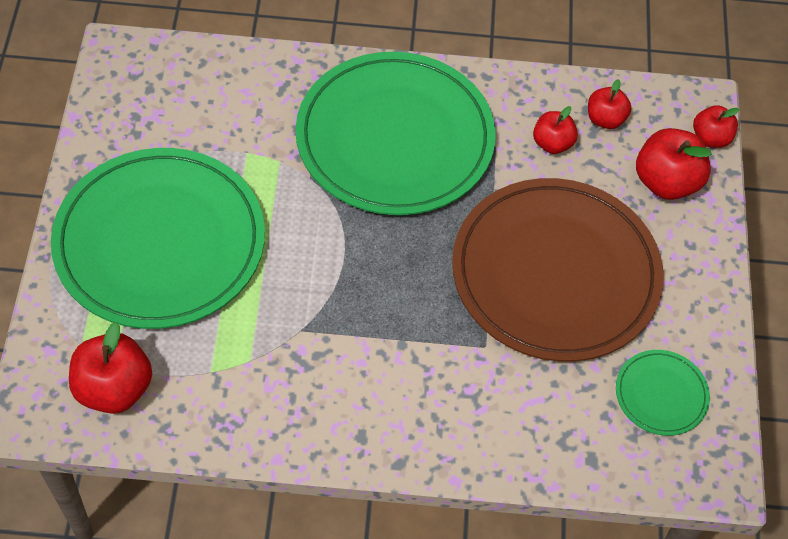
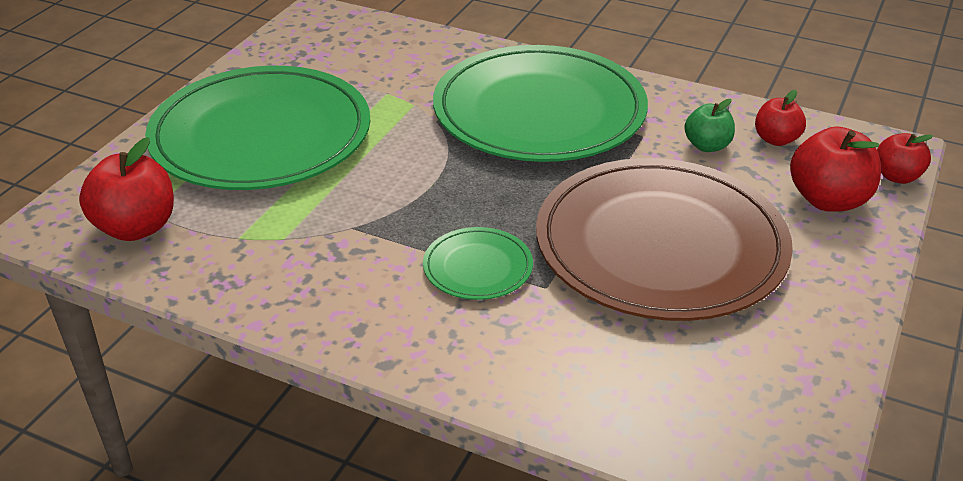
camera: 25 degrees right, 20 degrees down
(552, 143) = (707, 146): red apple -> green apple
(661, 394) = (744, 382): green plate -> green plate (478, 267)

